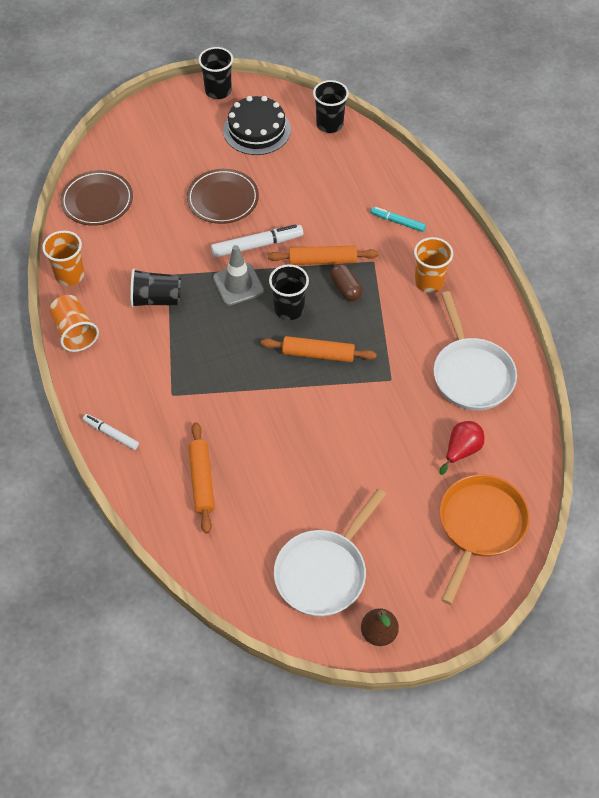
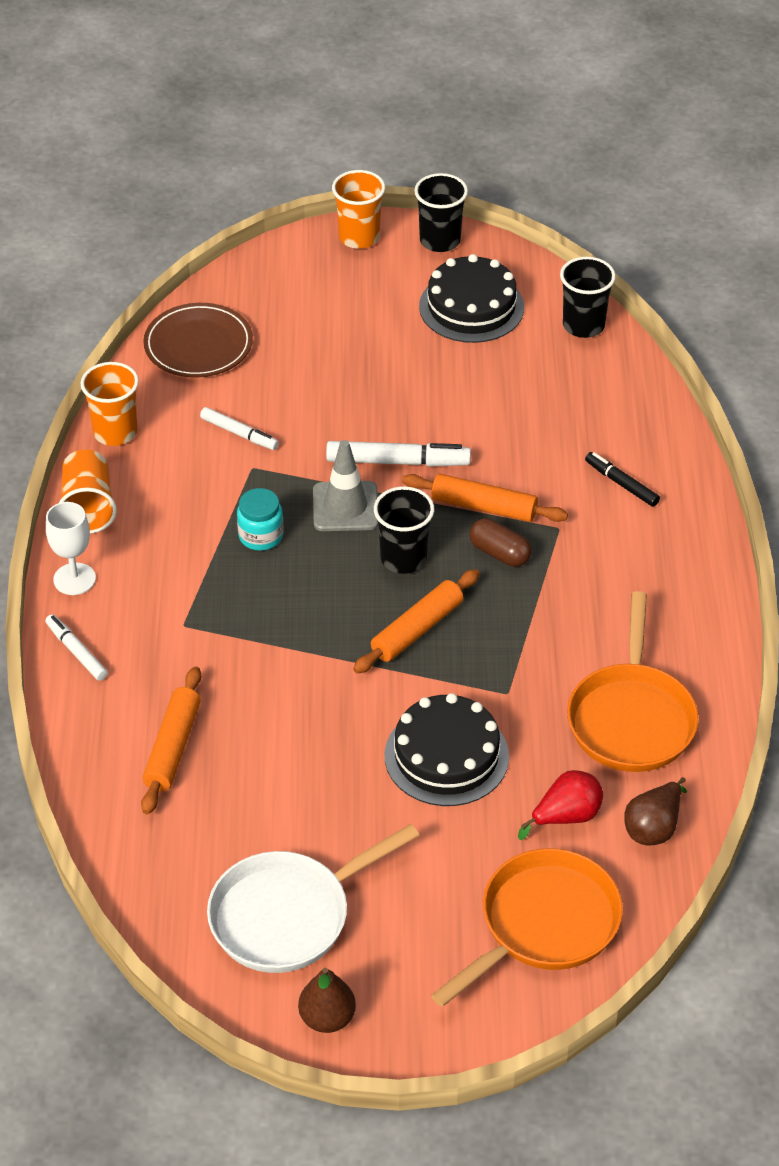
camera: 20 degrees right, 10 degrees down
(87, 384) = (74, 579): none -> white goblet
(150, 254) = (239, 433): none -> white marker
(156, 299) = (220, 495): black cup -> none
(194, 319) = (261, 536): none -> turquoise jar
(223, 199) = (377, 387): brown plate -> none
(318, 354) = (417, 629): orange rolling pin -> orange rolling pin turned 75 degrees counterclockwise
(345, 288) = (499, 553): brown capsule -> brown capsule turned 45 degrees counterclockwise
(373, 433) = (446, 756): none -> black cake
(397, 222) = (621, 484): turquoise marker -> black marker
(429, 282) = (629, 577): orange cup -> orange cup (359, 237)
(471, 374) = (631, 718): white pan -> orange pan
(515, 441) = (653, 828): none -> brown pear

